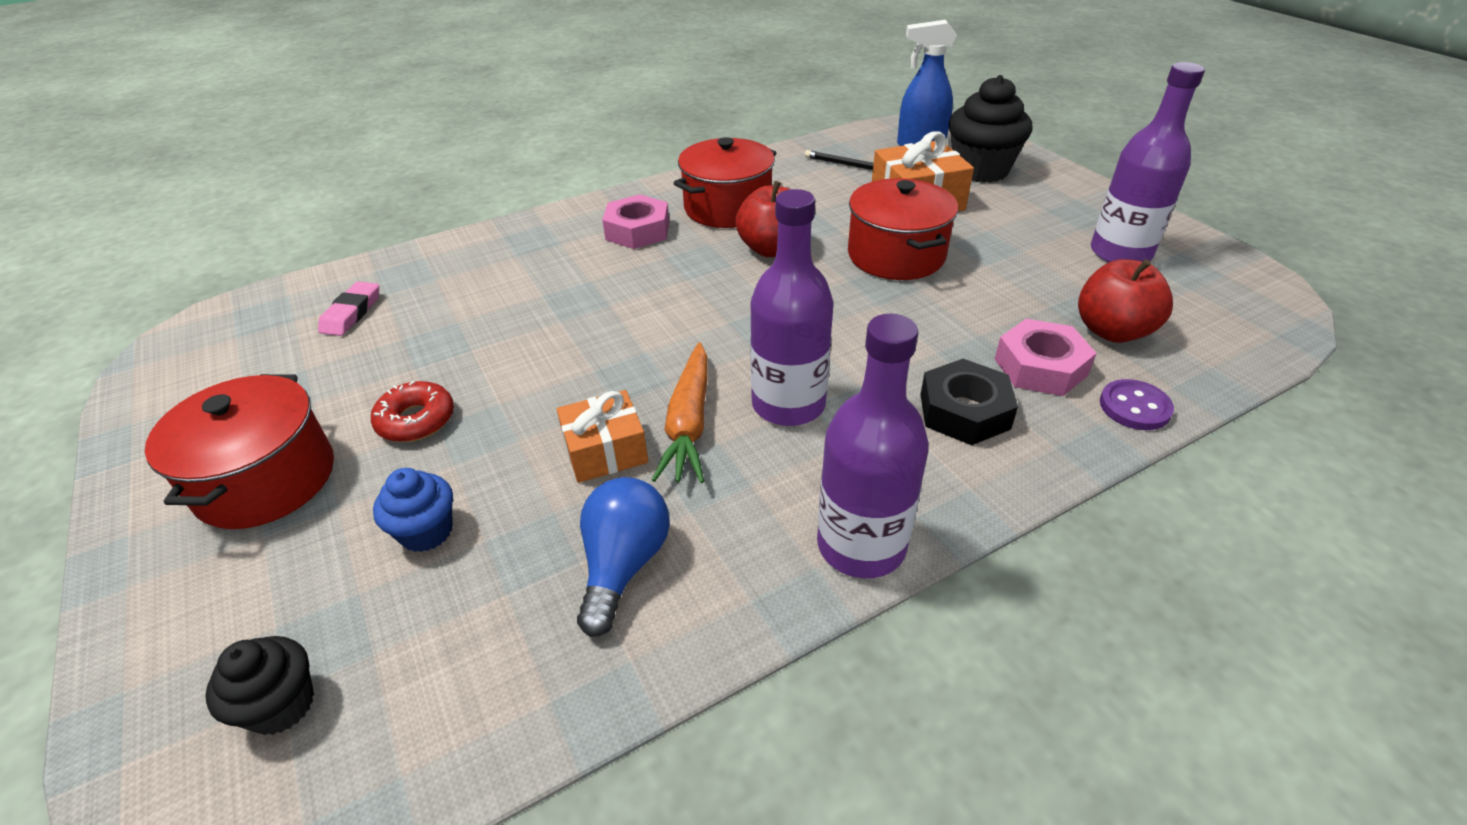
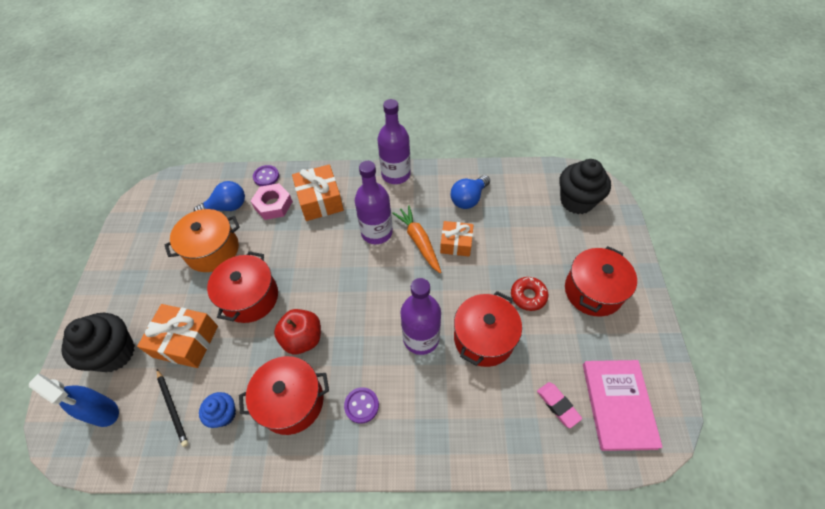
camera: 150 degrees left, 15 degrees up
(248, 343) = (618, 405): none -> pink book
(281, 705) = (576, 201): black cupcake -> black cupcake, size x1.82
(351, 313) = (558, 405): pink eraser -> pink eraser turned 75 degrees counterclockwise
(426, 531) = (530, 238): blue cupcake -> blue cupcake (224, 414)
(490, 338) = (483, 338): none -> red pot
(637, 230) = (361, 405): pink nut -> purple button
(689, 423) = (419, 241): orange carrot -> orange carrot turned 60 degrees counterclockwise
(964, 411) = (320, 200): black nut -> orange gift
(1032, 276) = (212, 250): none -> orange pot
(1112, 331) = (227, 207): red apple -> blue light bulb
(1120, 253) = (159, 244): purple bottle -> purple bottle (421, 338)

